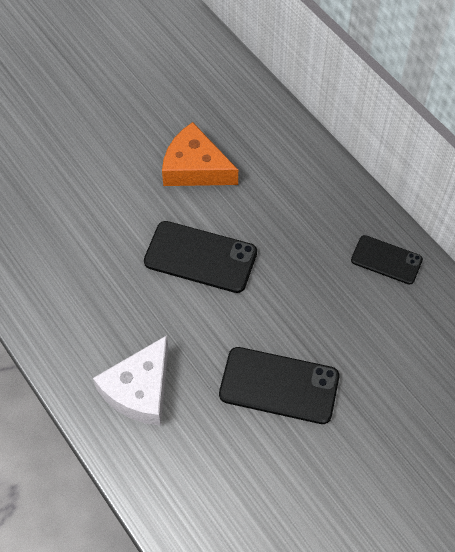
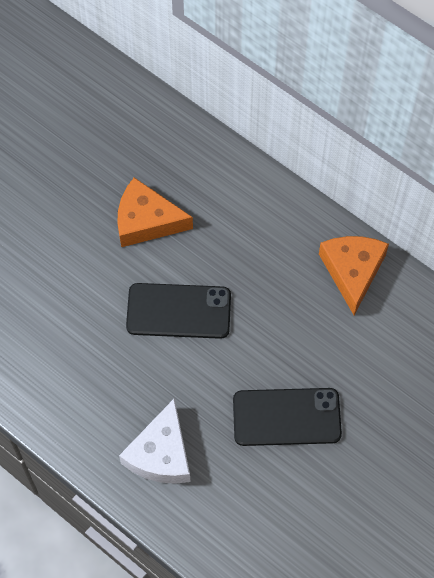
camera: 15 degrees left, 5 degrees up
(386, 260) = (352, 271): black phone -> orange cheese

